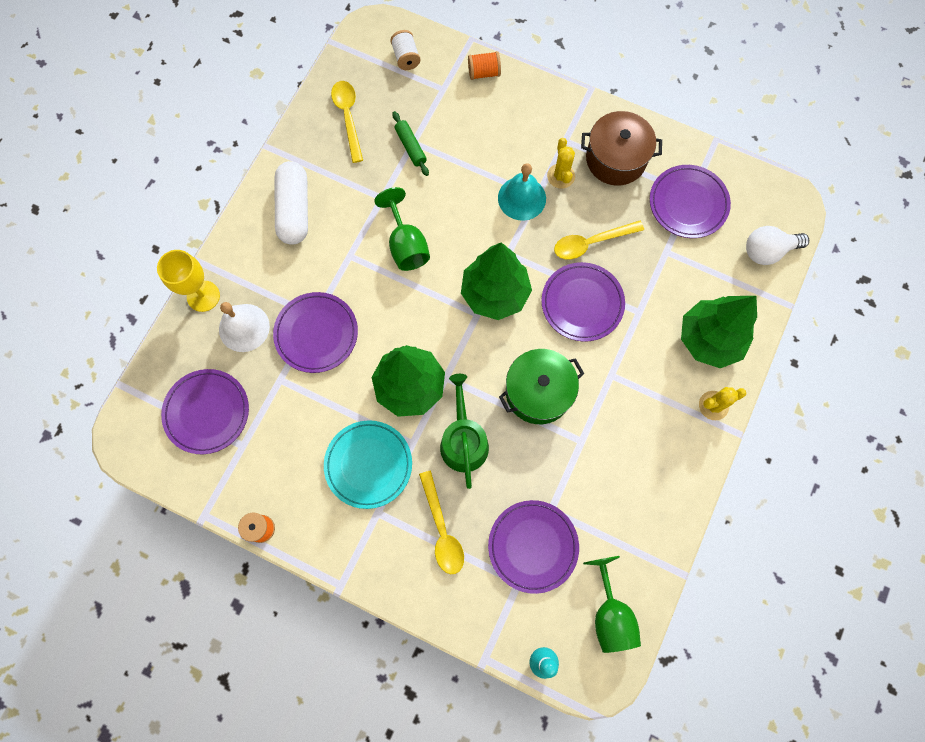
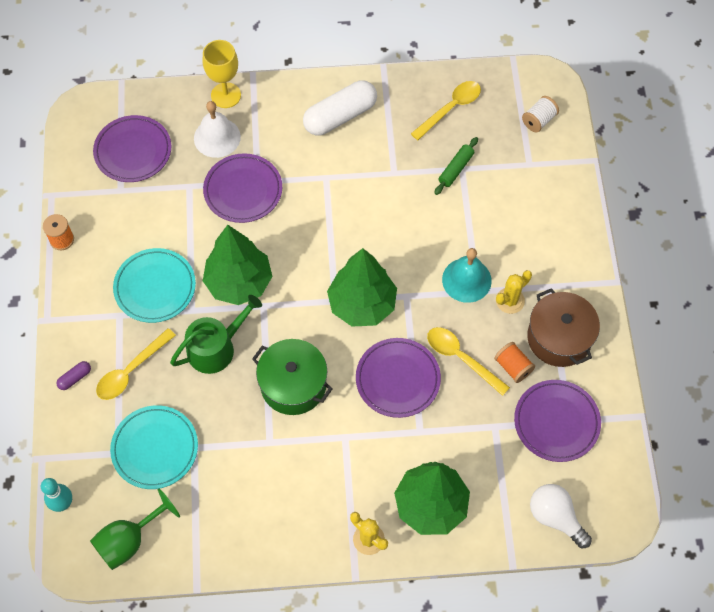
camera: 60 degrees right, 10 degrees down
(406, 245) = (362, 213): green goblet -> none
(419, 587) = (75, 378): none -> purple capsule
(484, 73) = (568, 187): orange spool -> orange spool (513, 367)
(533, 546) = (155, 448): purple plate -> turquoise plate

